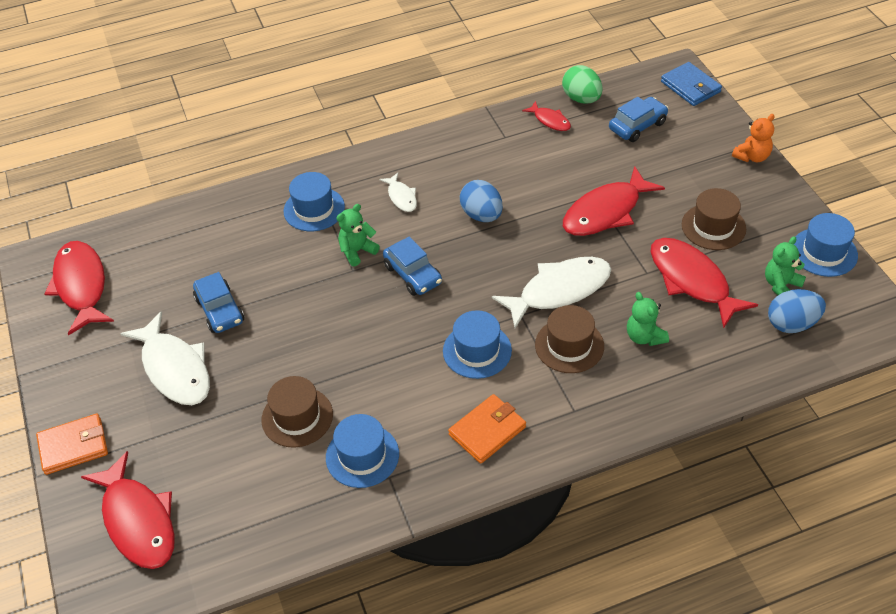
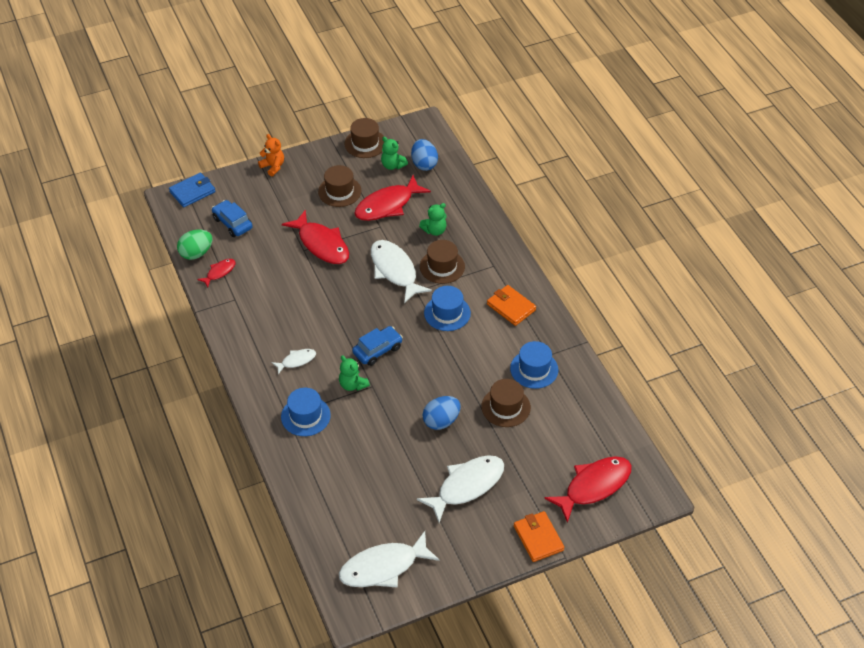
camera: 95 degrees left, 0 degrees up
(81, 286) = (383, 567): red fish -> white fish
(220, 310) = (410, 465): blue car -> none
(482, 215) = (320, 312): blue egg -> blue egg (441, 421)
(824, 252) = (365, 143): blue hat -> brown hat

